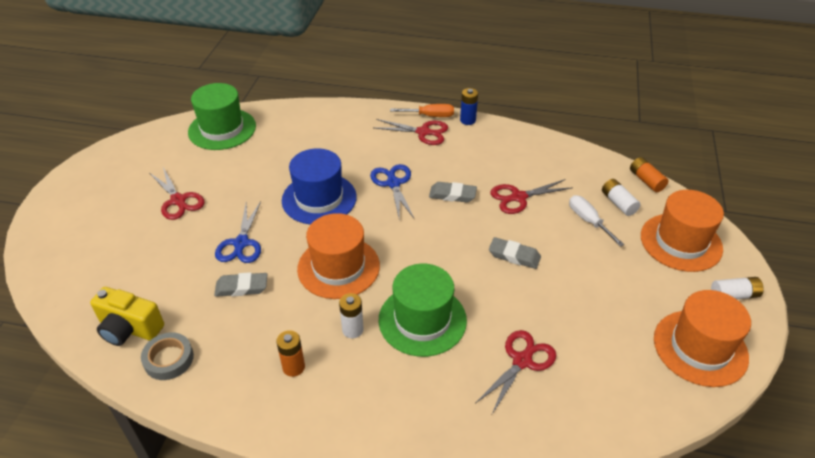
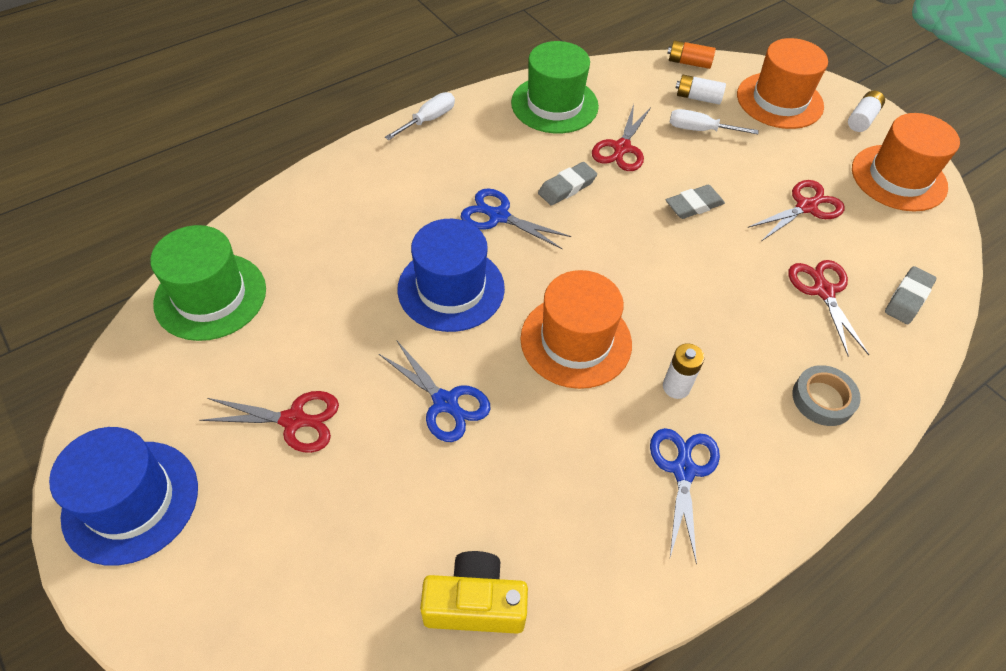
camera: 50 degrees left, 10 degrees up
(90, 183) = (131, 501): none -> blue hat
(129, 329) = (475, 604): yellow camera -> yellow camera turned 150 degrees counterclockwise
(169, 359) = (566, 587): grey tape -> grey tape (823, 399)
(241, 287) = (519, 446): grey eraser -> grey eraser (907, 298)
(293, 367) = (683, 470): orange battery -> blue scissors
(422, 320) = (713, 325): green hat -> green hat (554, 104)
(423, 132) = (447, 142): red scissors -> red scissors (806, 207)
(430, 116) = (428, 120): orange screwdriver -> white screwdriver
(467, 120) = (471, 101): blue battery -> none

